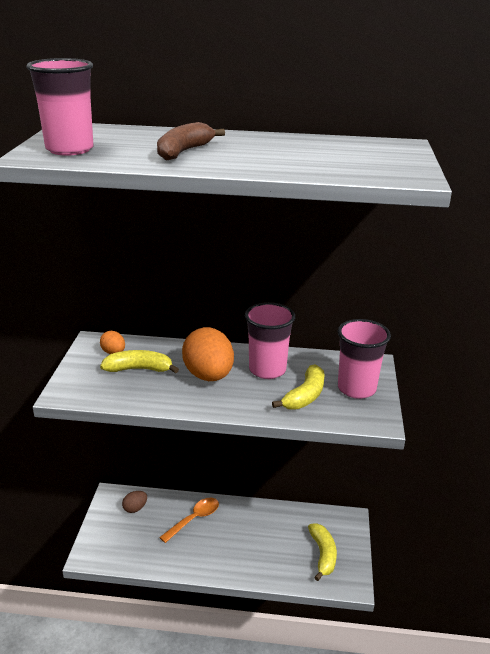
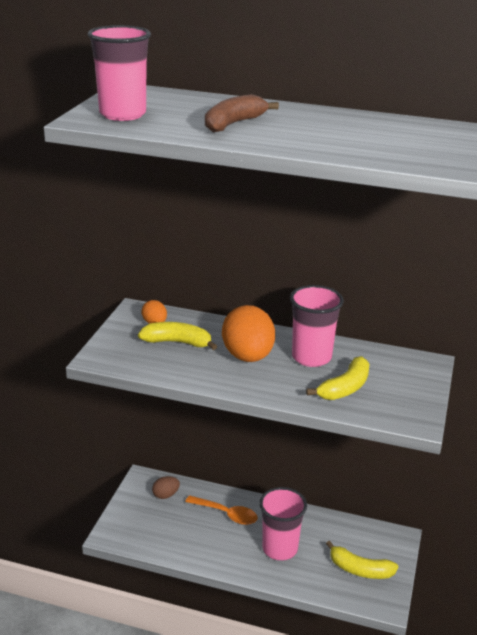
camera: 10 degrees right, 0 degrees up
(194, 519) = (226, 514): orange spoon -> orange spoon turned 60 degrees clockwise
(323, 554) = (360, 569): yellow banana -> yellow banana turned 105 degrees clockwise
(356, 389) = (403, 387): pink cup -> pink cup (279, 549)

